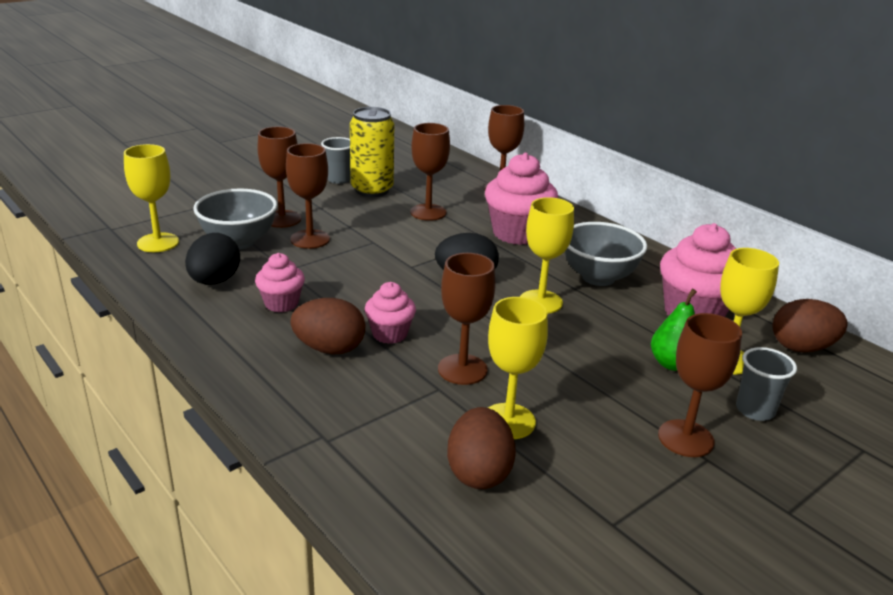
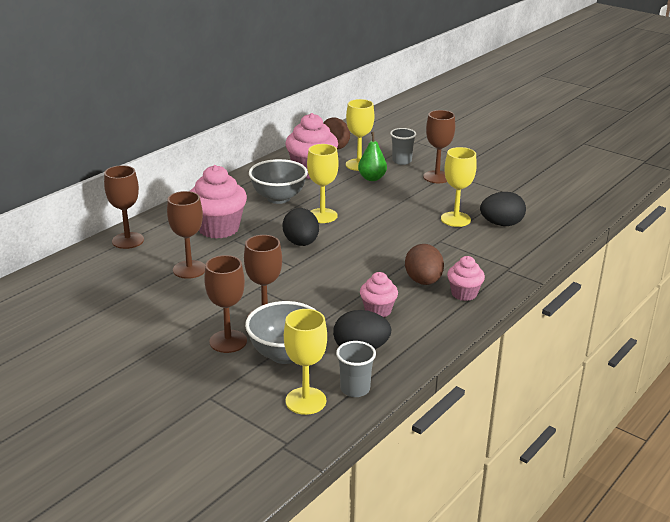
camera: 100 degrees left, 0 degrees up
(338, 179) = (120, 327): grey cup -> grey cup (355, 389)
(372, 190) = (144, 304): yellow can -> none
(390, 334) = (392, 262): pink cupcake -> pink cupcake (464, 294)
(462, 369) = (416, 235): brown goblet -> none
(479, 472) = (501, 224): brown egg -> black egg

